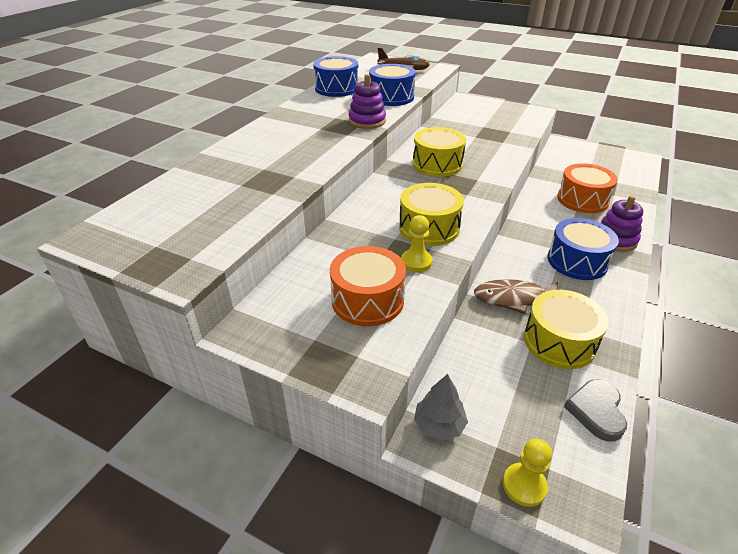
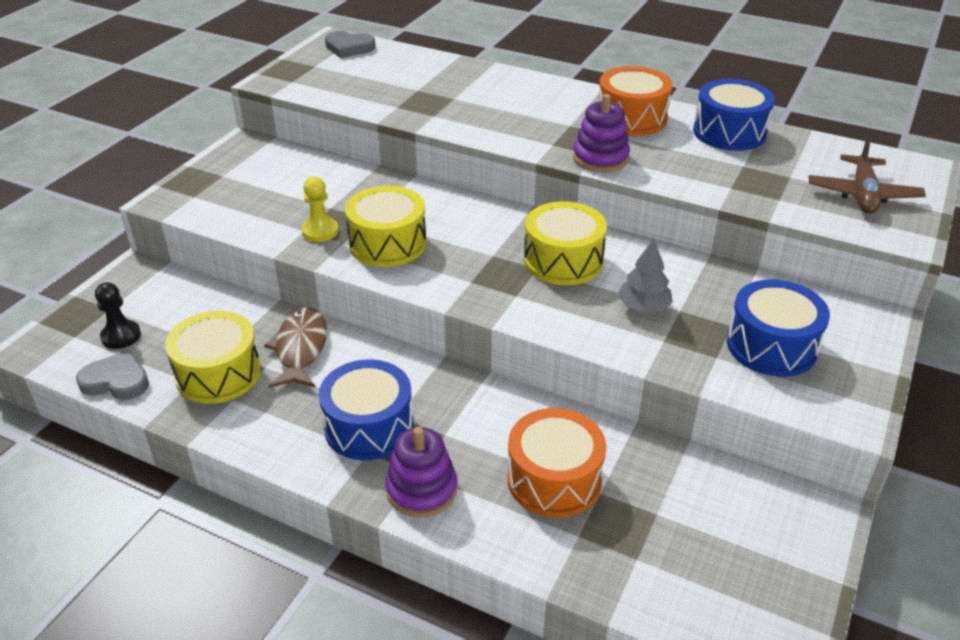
camera: 90 degrees right, 0 degrees up
(119, 226) = (349, 48): none -> grey heart
(367, 300) = (265, 201): orange drum -> orange drum (631, 118)
(391, 97) = (707, 179): blue drum -> blue drum (771, 346)
(439, 425) = (146, 278): grey tree -> grey tree (643, 307)
(524, 485) = (67, 319): yellow pawn -> none
(536, 424) = (121, 336): none -> black pawn

